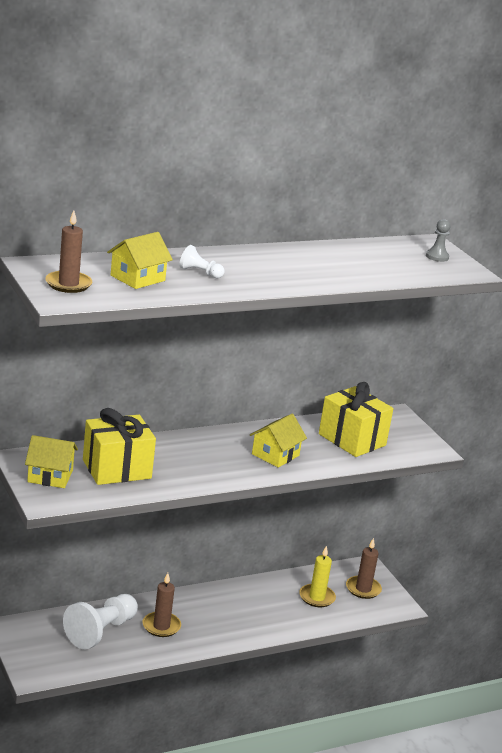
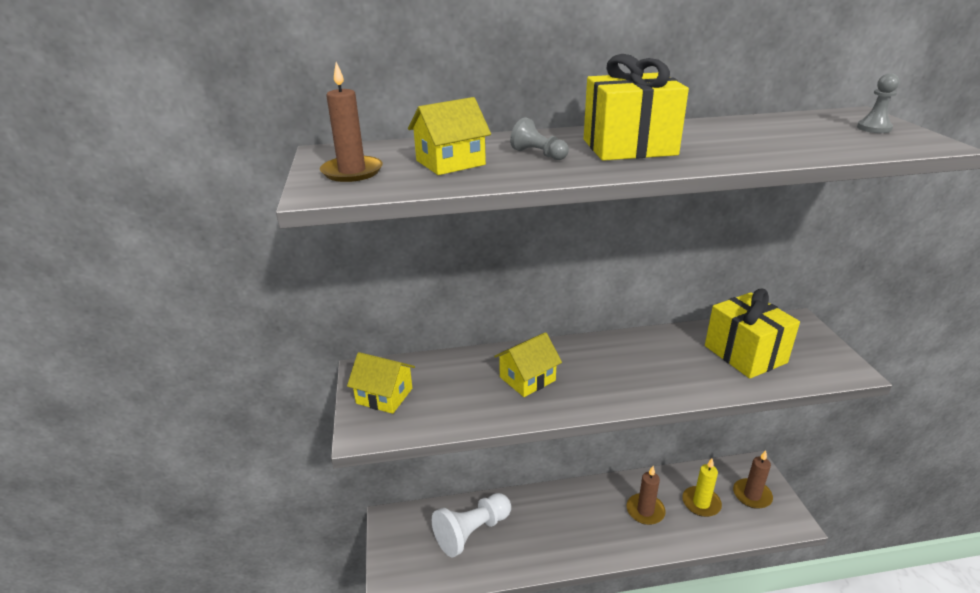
camera: 20 degrees right, 5 degrees up
(116, 469) = (461, 388): yellow gift -> yellow gift (629, 147)
(161, 626) = (534, 530): brown candle -> brown candle (645, 511)
(200, 272) = (538, 154): white pawn -> grey pawn
(275, 455) = (650, 373): yellow house -> yellow house (527, 379)

